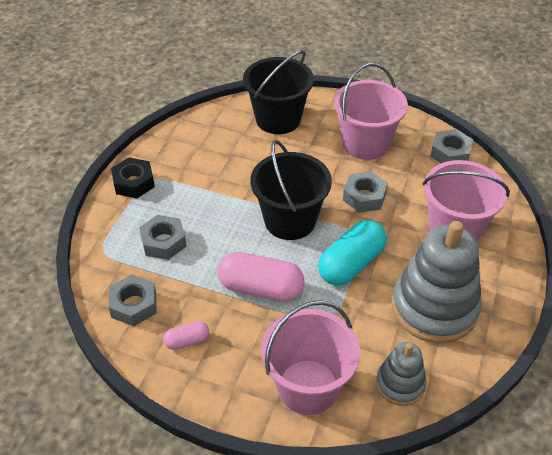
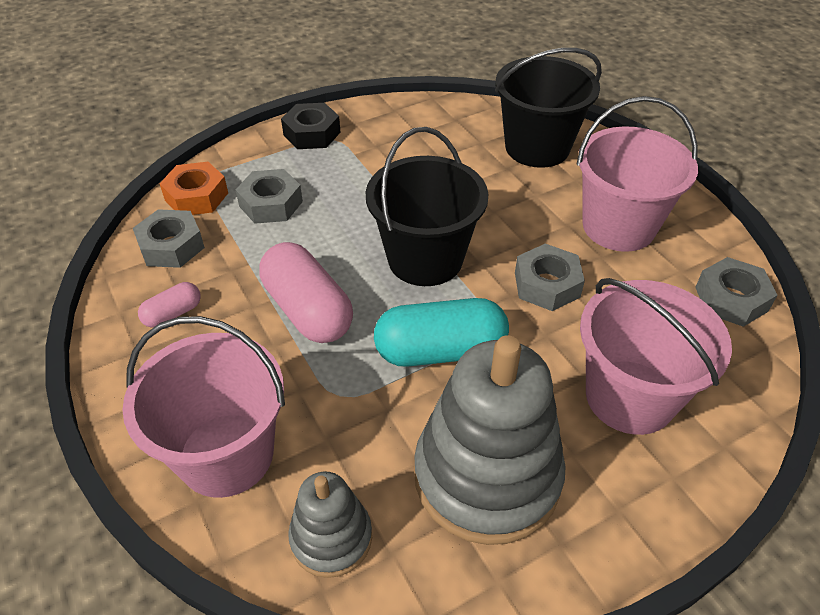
camera: 40 degrees right, 0 degrees up
(109, 266) = (196, 196): none -> orange nut
(187, 341) = (173, 314): pink capsule -> pink capsule turned 60 degrees counterclockwise

